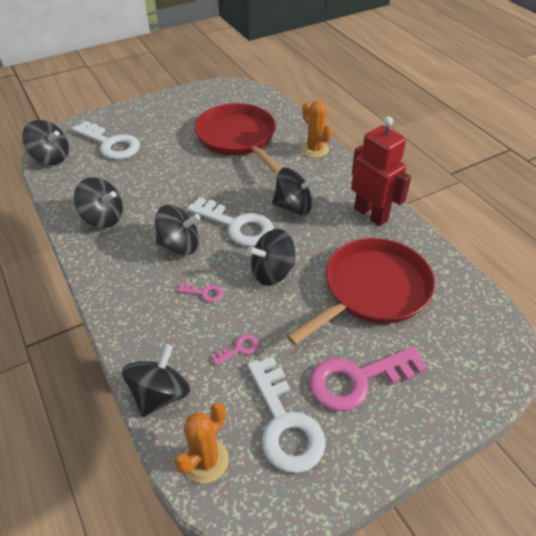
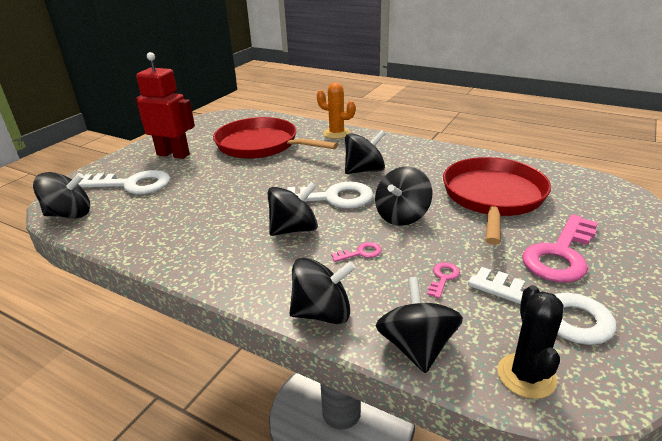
camera: 30 degrees left, 15 degrees down
(103, 218) = (187, 239): black spinning top -> black spinning top (322, 313)
(205, 460) = (526, 376): orange cactus -> black cactus
(371, 214) = (430, 155): red robot -> red robot (173, 154)

